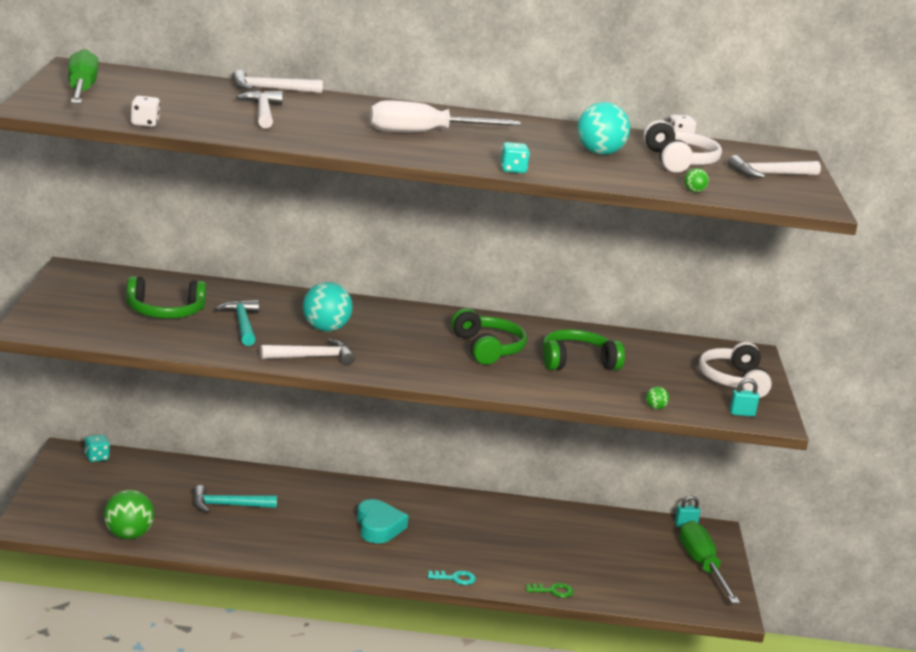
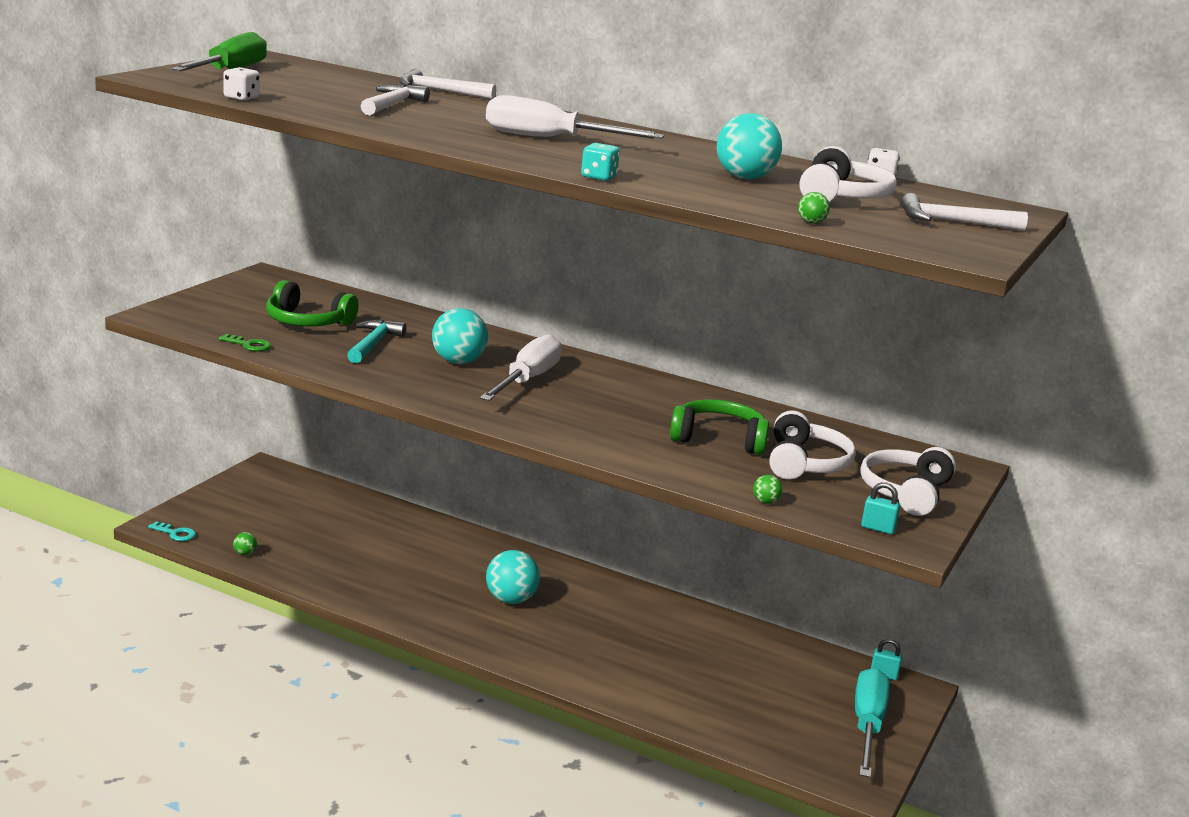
camera: 25 degrees right, 0 degrees up
(96, 457) = (285, 477): turquoise dice -> none
(128, 535) = (245, 553): green ball -> green ball, size x0.44
(228, 505) = (371, 546): turquoise hammer -> none
(312, 357) = (410, 384): white hammer -> none
(378, 527) = (511, 600): turquoise heart -> turquoise ball
(394, 336) = (527, 380): none -> white screwdriver
(455, 578) = (549, 670): turquoise key -> turquoise key (175, 533)
(487, 348) = (623, 408): green headphones -> none
(553, 591) = (653, 710): green key -> green key (248, 345)
(651, 371) = (805, 463): none -> white headphones
(702, 566) = (867, 725): green screwdriver -> turquoise screwdriver

